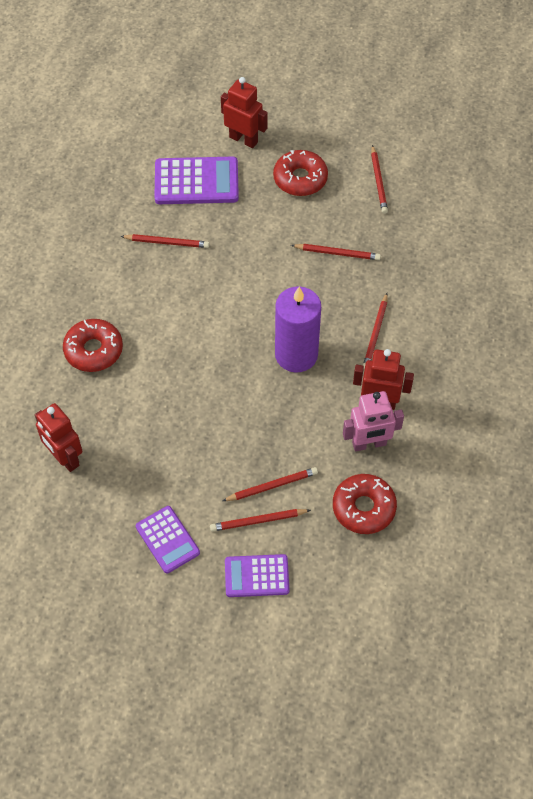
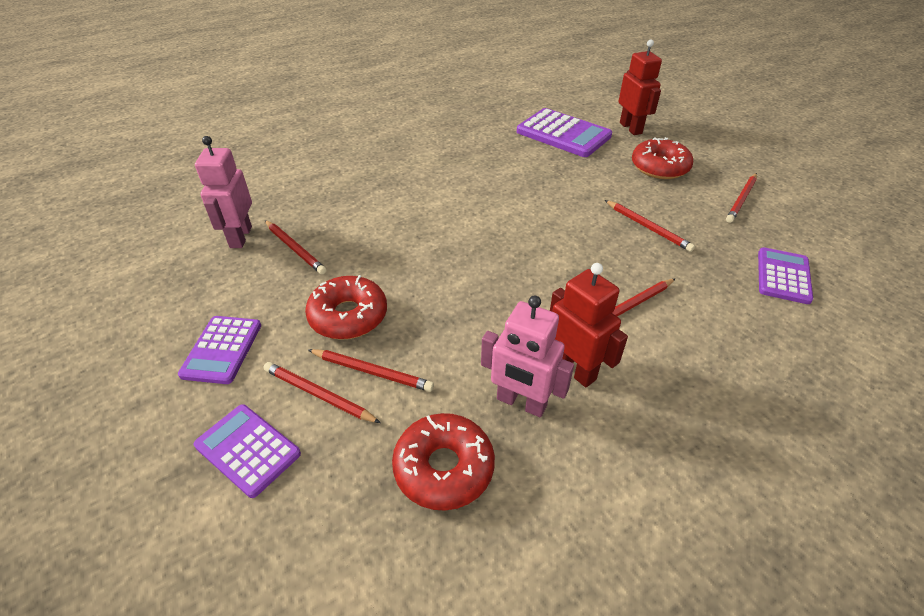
camera: 40 degrees right, 15 degrees down
(65, 458) = (240, 237): red robot -> pink robot
(93, 350) = (358, 186): red donut -> red donut (348, 316)
(167, 242) = (497, 155): red pencil -> red pencil (295, 249)
(296, 355) = (525, 278): purple candle -> none
(445, 245) = (783, 276): none -> purple calculator

